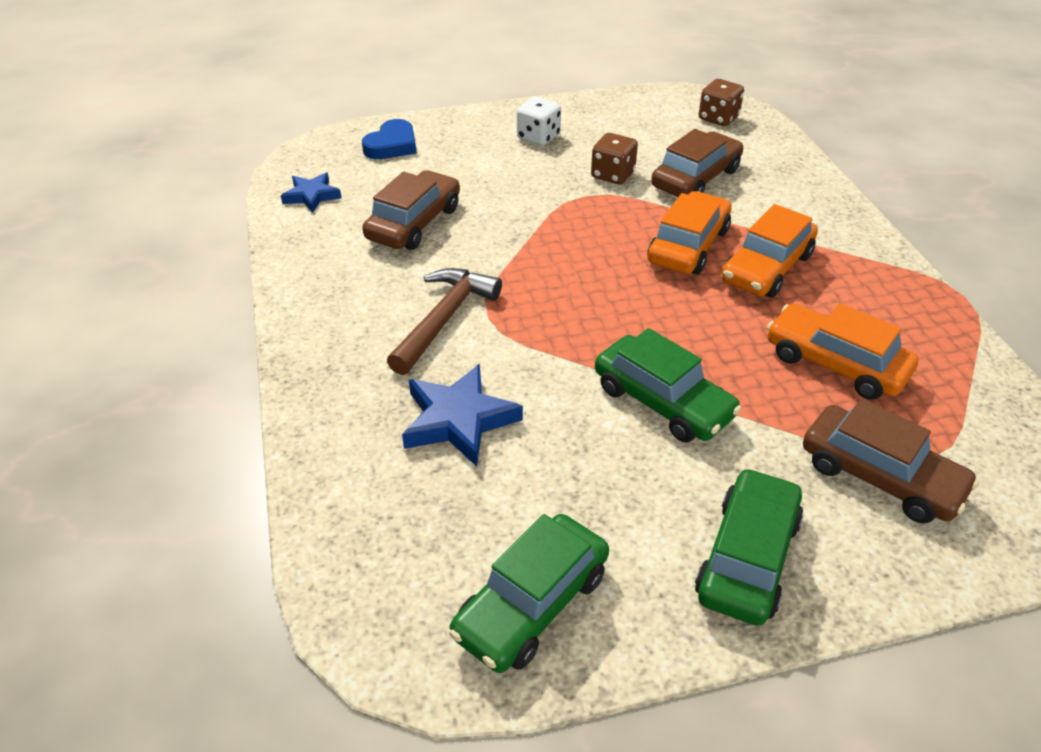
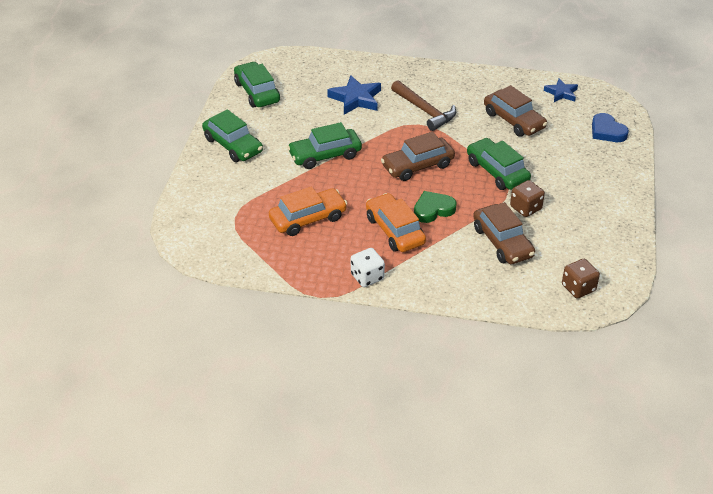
camera: 115 degrees right, 0 degrees up
(538, 137) = (590, 192): white dice -> white dice (367, 277)
(554, 212) = (497, 171): none -> green car
(688, 246) = (433, 209): orange car -> green heart
(880, 477) = (237, 197): brown car -> brown car (417, 166)

